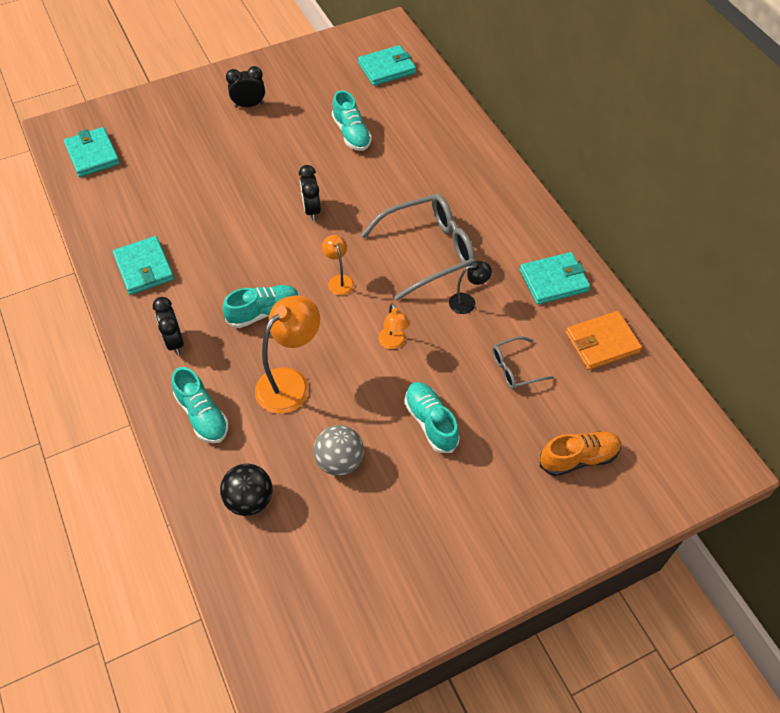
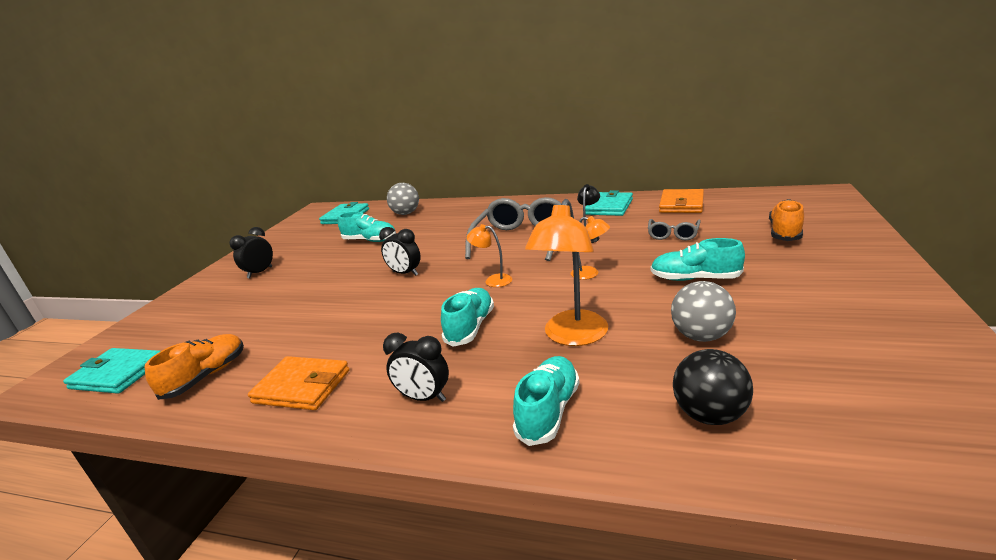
camera: 45 degrees left, 30 degrees down
(120, 206) = (206, 376): none -> orange shoe
(144, 268) = (302, 387): turquoise wallet -> orange wallet
(202, 415) = (548, 411): turquoise shoe -> turquoise shoe turned 75 degrees counterclockwise
(290, 382) = (572, 336): orange lamp -> orange lamp turned 150 degrees counterclockwise
(425, 114) = (406, 213): none -> grey ball

